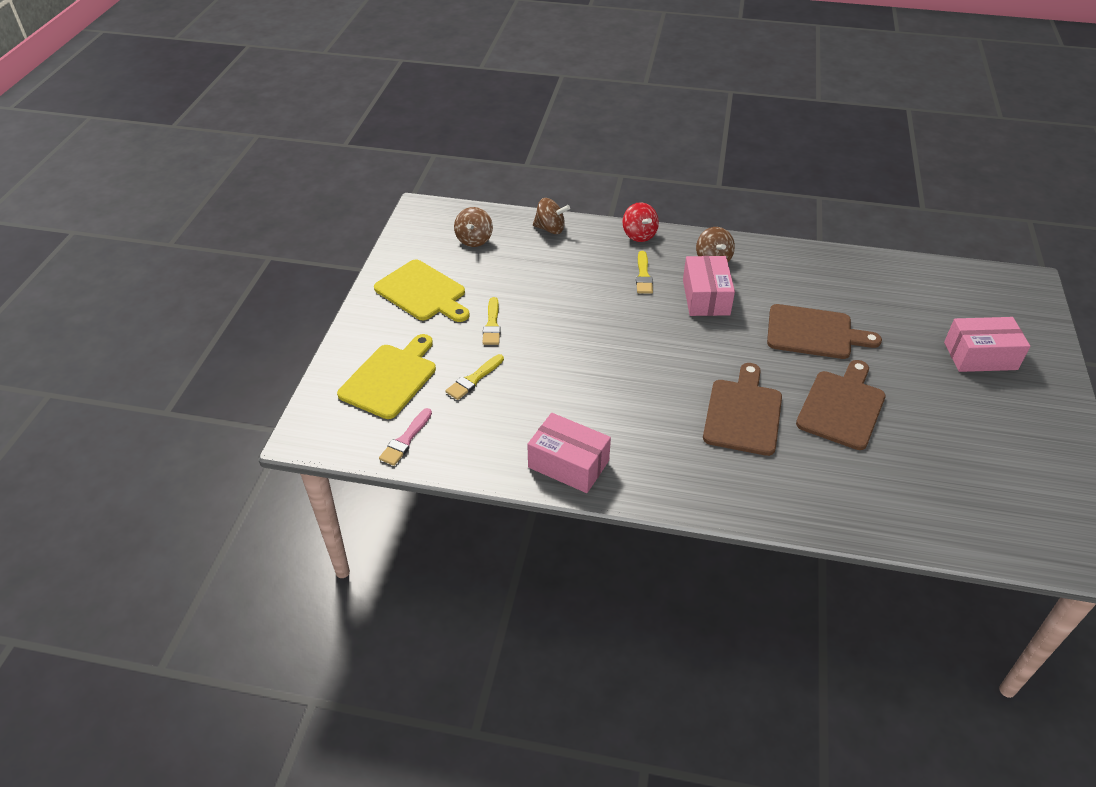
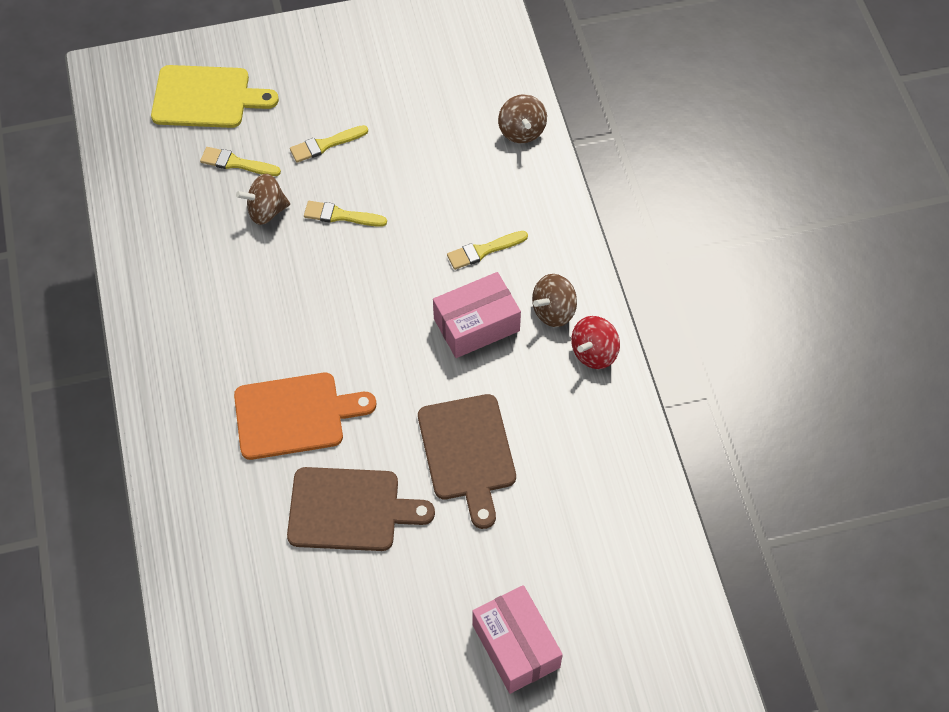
camera: 65 degrees right, 15 degrees up
(405, 440) = (131, 145): pink brush -> none
(422, 292) = (346, 65): yellow cutting board -> none
(474, 240) = (460, 70): brown spinning top -> brown spinning top (266, 211)
(566, 336) = (340, 215): none -> yellow brush
(568, 464) = (156, 285): pink box -> none
(639, 235) = (561, 221): red spinning top -> red spinning top (594, 353)
(743, 413) = (295, 415): brown cutting board -> orange cutting board

